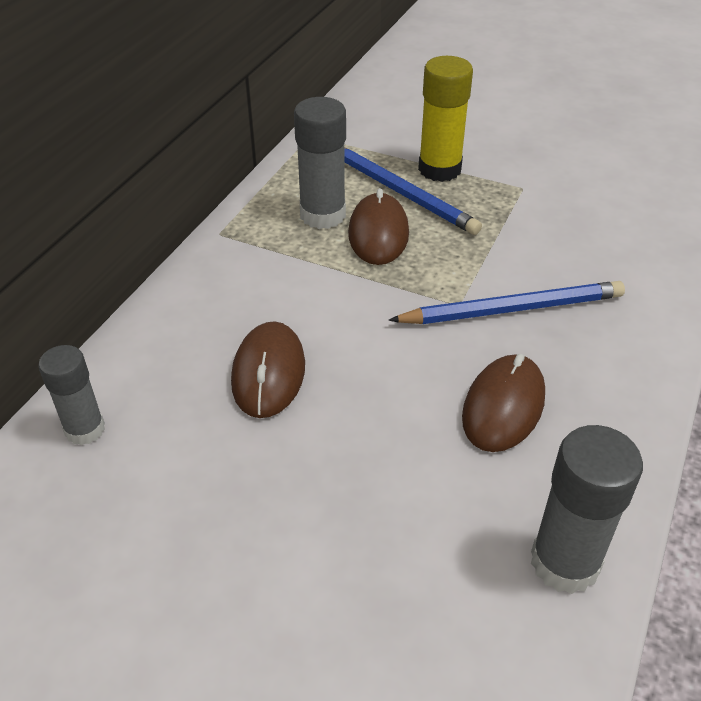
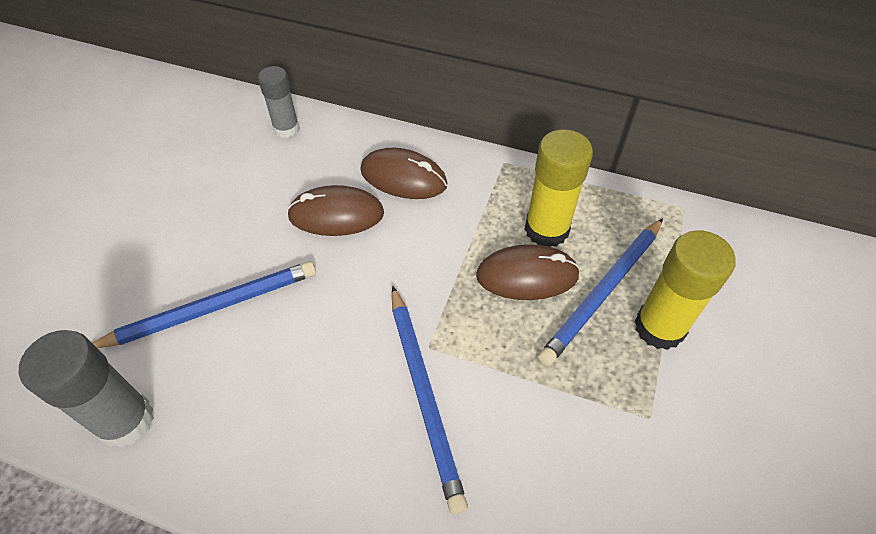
camera: 85 degrees right, 10 degrees up
(322, 215) = (546, 229): grey glue stick -> yellow glue stick
(402, 490) = (212, 307): none -> blue pencil
(503, 406) = (293, 381): brown mouse -> brown mouse (403, 177)

